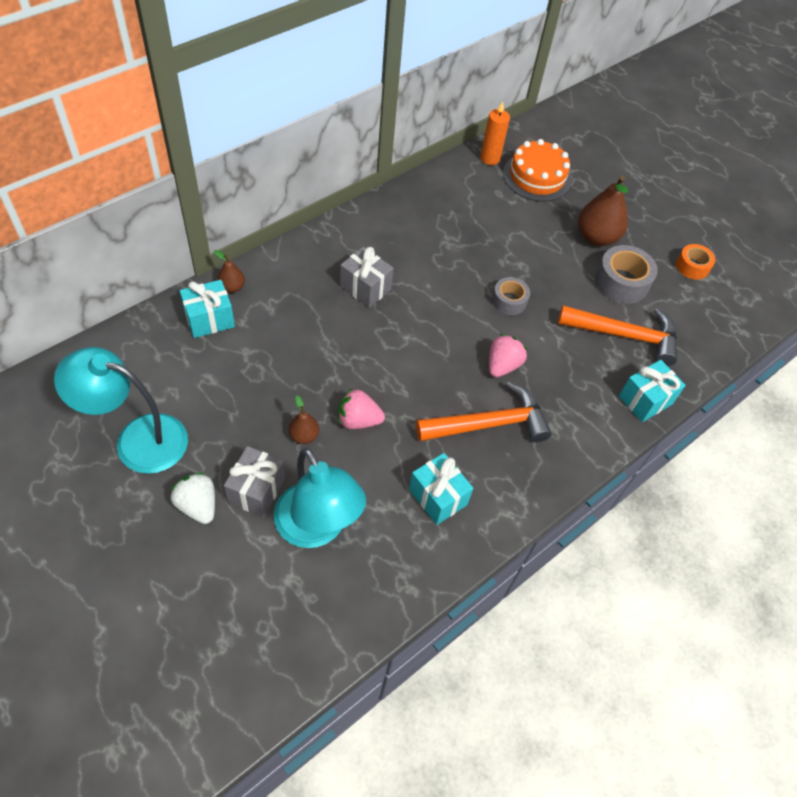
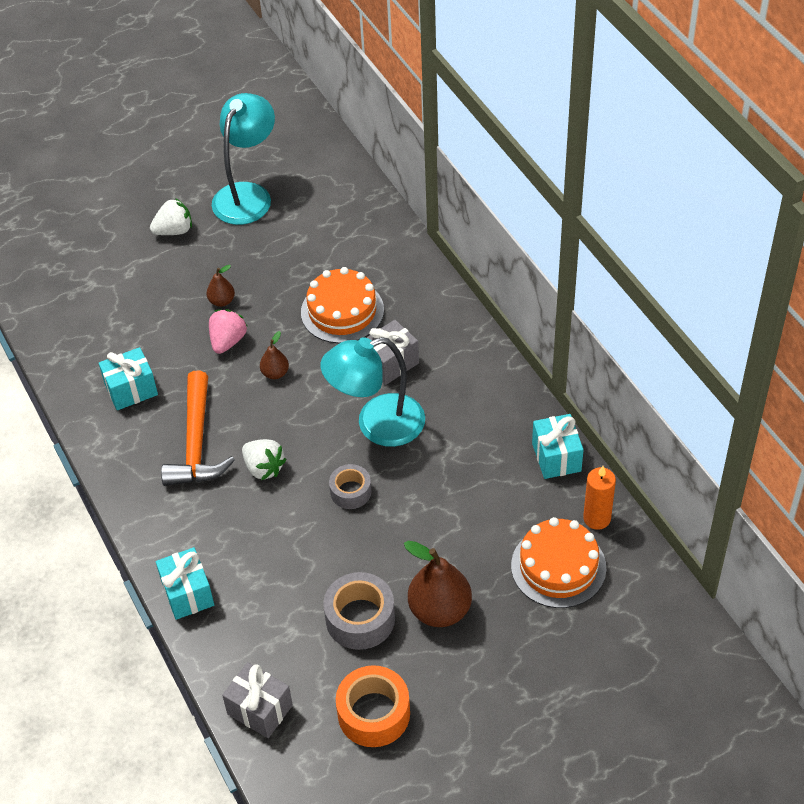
camera: 110 degrees right, 5 degrees down
(209, 319) = (369, 241): turquoise gift -> turquoise gift (556, 457)
(232, 287) = (408, 258): brown pear -> brown pear (275, 373)
(257, 490) = (177, 267): grey gift -> grey gift (260, 710)
(306, 330) = (342, 311): none -> orange cake
(317, 528) = (129, 303): turquoise lamp -> turquoise lamp (377, 425)
(502, 365) = (264, 468): pink strawberry -> white strawberry
(625, 336) = (278, 598): orange hammer -> none
(692, 266) = (374, 713): orange tape -> orange tape, size x1.59

